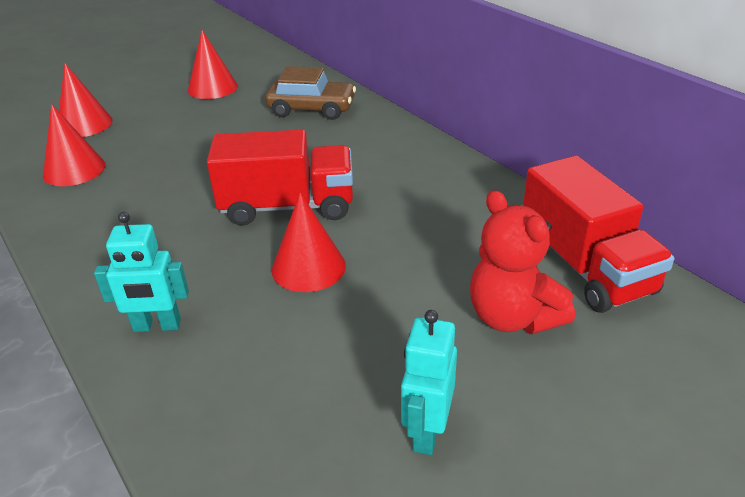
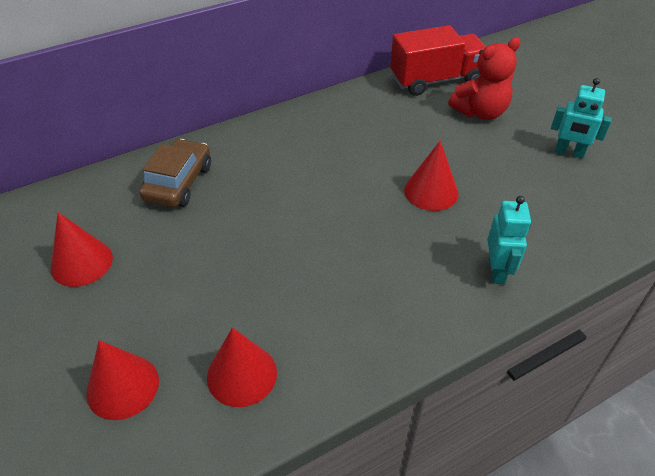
camera: 85 degrees left, 10 degrees up
(288, 207) = (351, 201): red truck -> none

